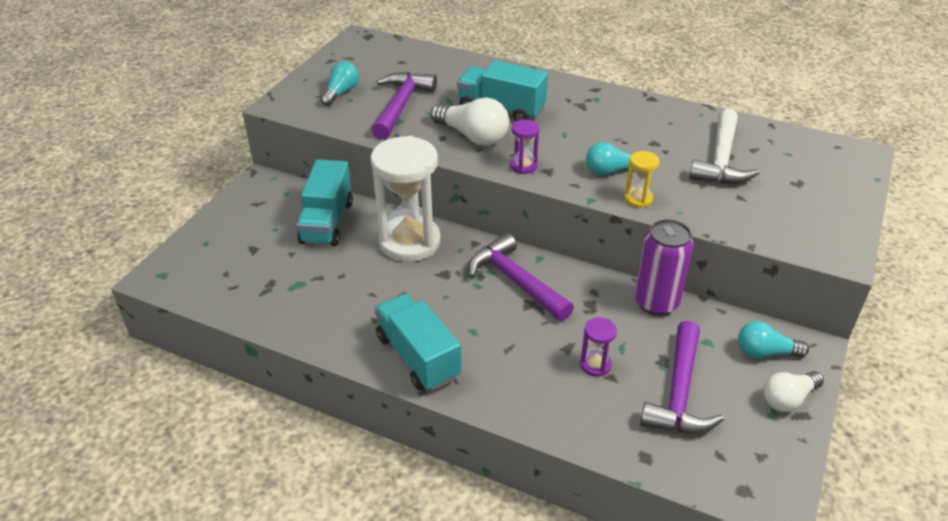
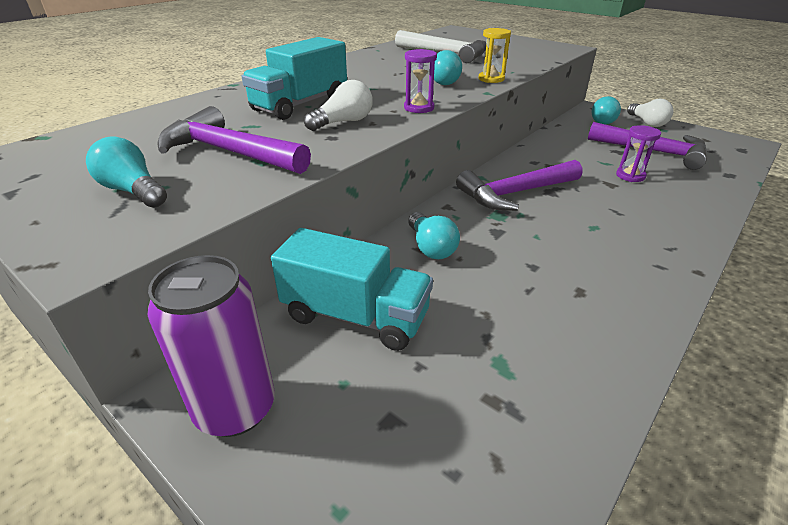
camera: 75 degrees left, 5 degrees down
(409, 242) = (431, 247): white hourglass -> turquoise light bulb
(418, 357) = (643, 267): turquoise truck -> none
(473, 136) = (343, 122): white light bulb -> white light bulb, size x0.67
(656, 303) = (549, 142): purple can -> purple can (235, 408)

